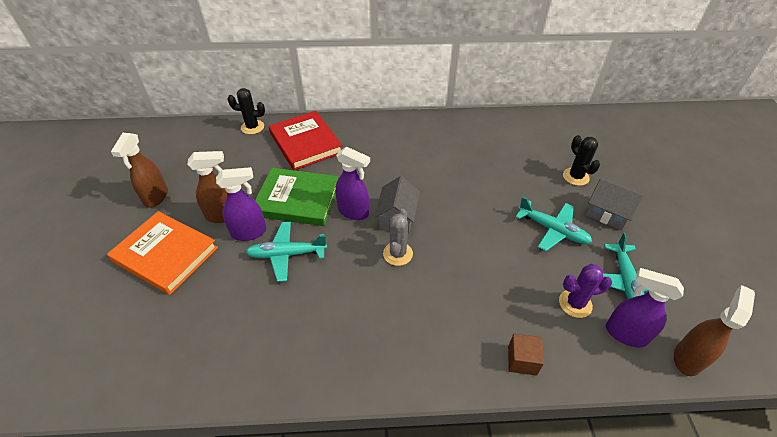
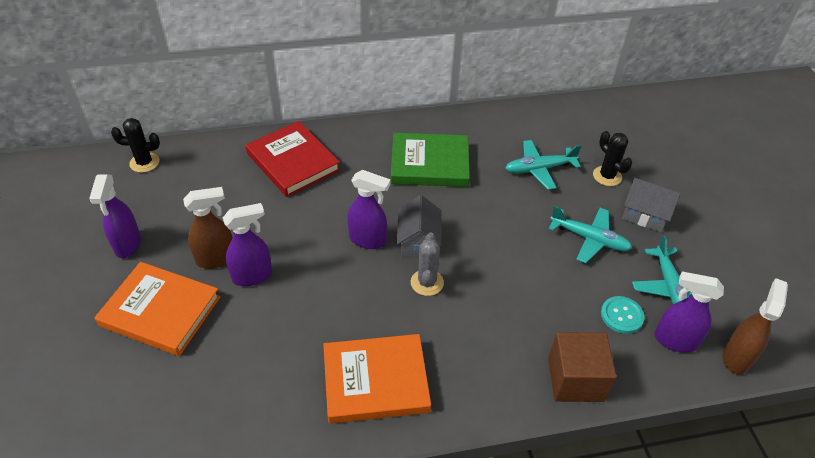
camera: 10 degrees left, 0 degrees up
(156, 197) = (127, 245): brown spray bottle -> purple spray bottle
(252, 127) = (223, 147): black cactus -> black cactus (144, 162)
(286, 254) = (302, 296): turquoise plane -> turquoise plane (539, 169)
(297, 200) = (299, 232): green book -> green book (429, 163)
(333, 338) = (375, 381): none -> orange book
(522, 360) = (575, 379): brown cube -> brown cube, size x1.71
(575, 303) = (621, 315): purple cactus -> turquoise button

